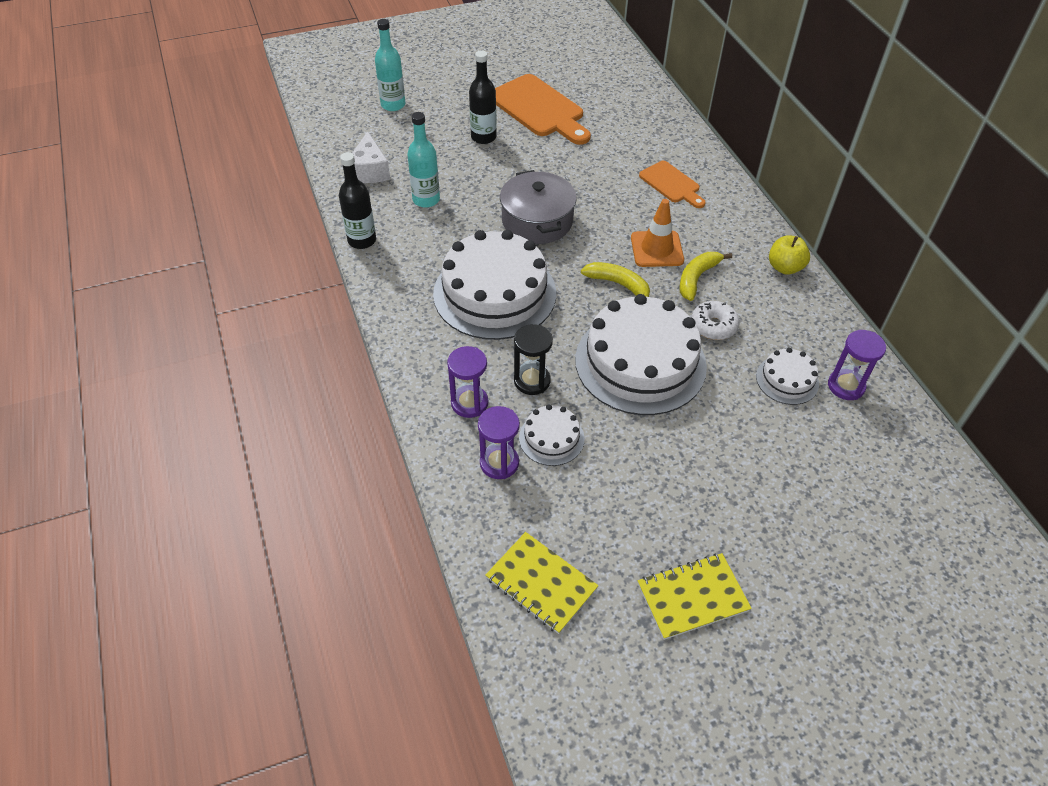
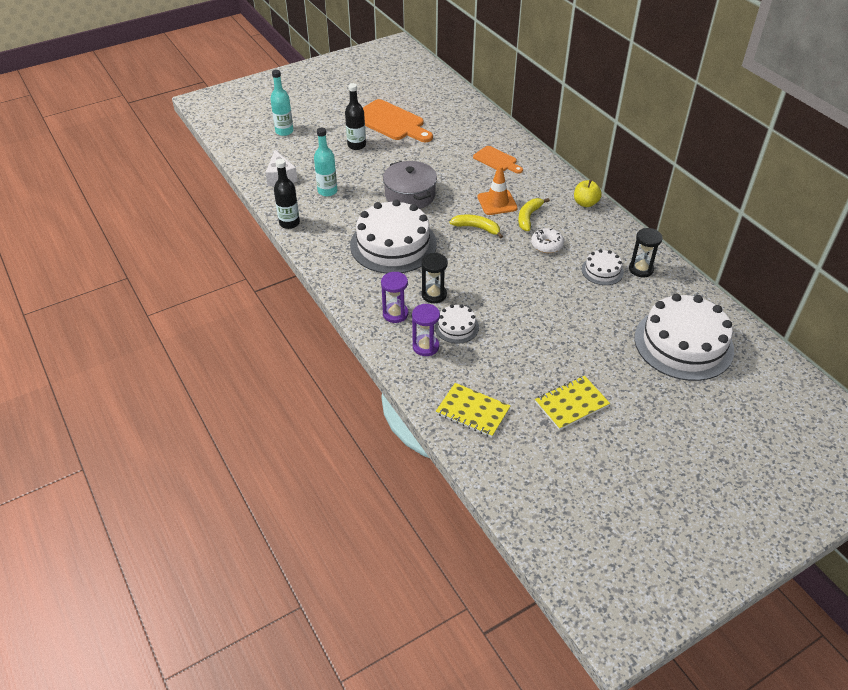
camera: 10 degrees left, 5 degrees down
(640, 362) = (503, 273): white cake -> white cake (683, 343)
(846, 386) = (641, 269): purple hourglass -> black hourglass

